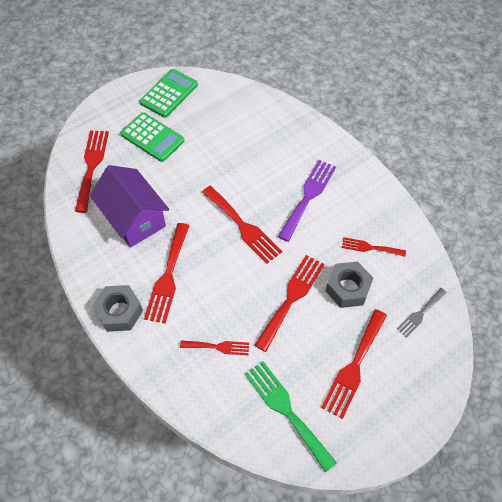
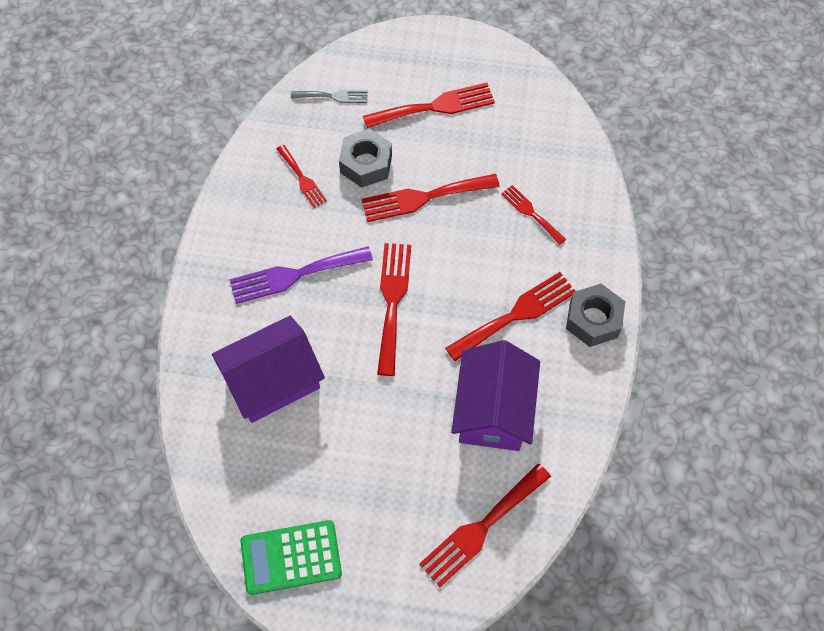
camera: 135 degrees left, 5 degrees up
(152, 137) = (376, 504): green calculator -> none
(257, 145) = (273, 381): none -> purple house
(286, 410) = (523, 123): green fork -> none

